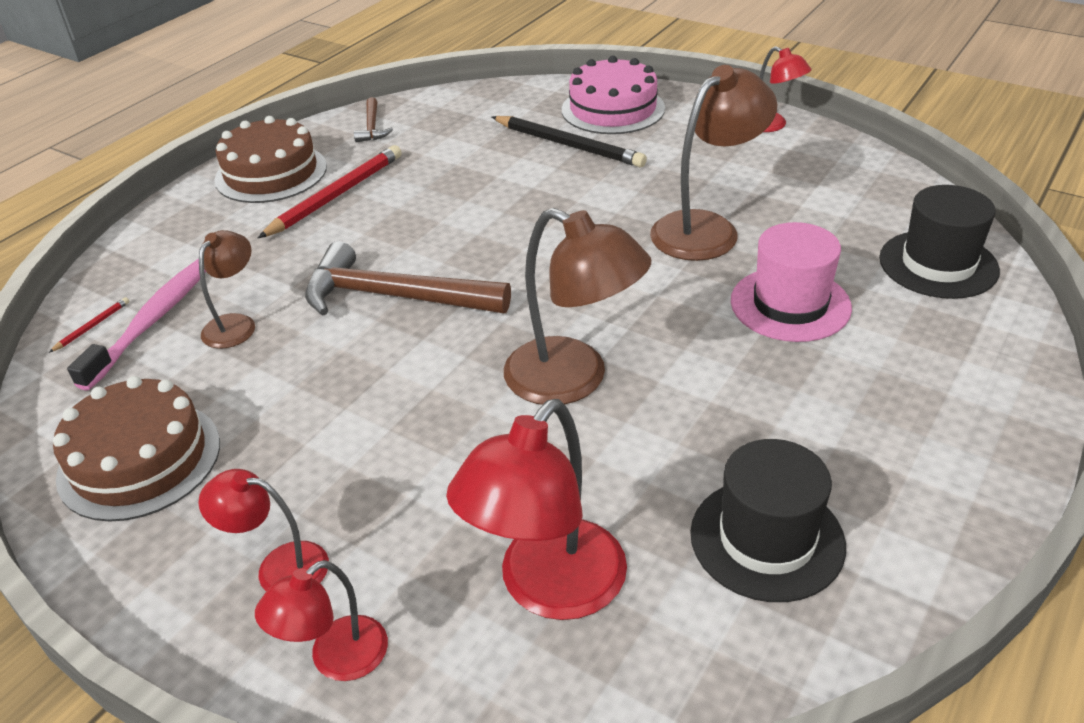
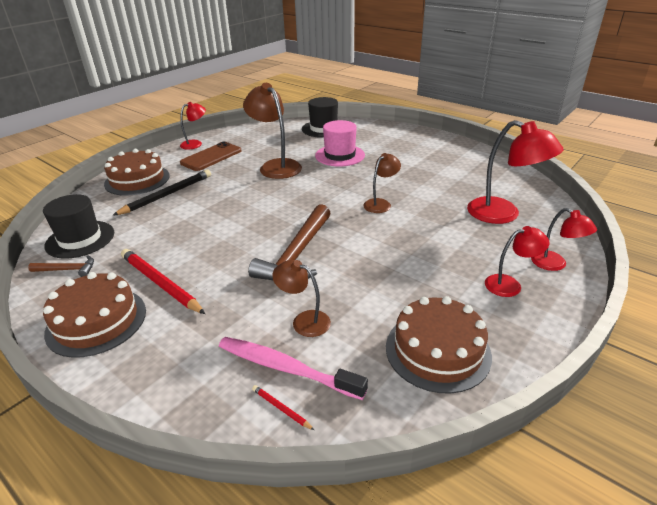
camera: 85 degrees left, 5 degrees down
(279, 567) = (510, 284): red lamp -> red lamp turned 120 degrees counterclockwise
(573, 380) = (380, 203): brown lamp -> brown lamp, size x0.57
(613, 109) = (137, 180): pink cake -> brown cake
(721, 153) = (211, 157): none -> brown phone
(767, 539) = (470, 173): black hat -> black hat (80, 239)

